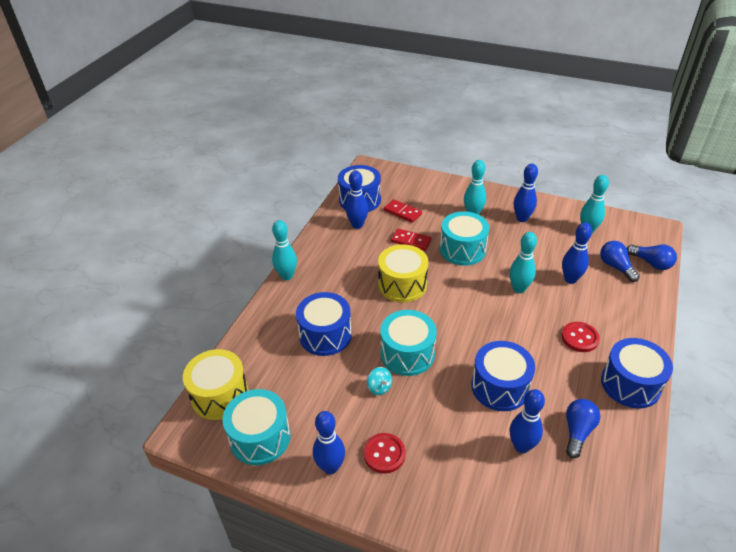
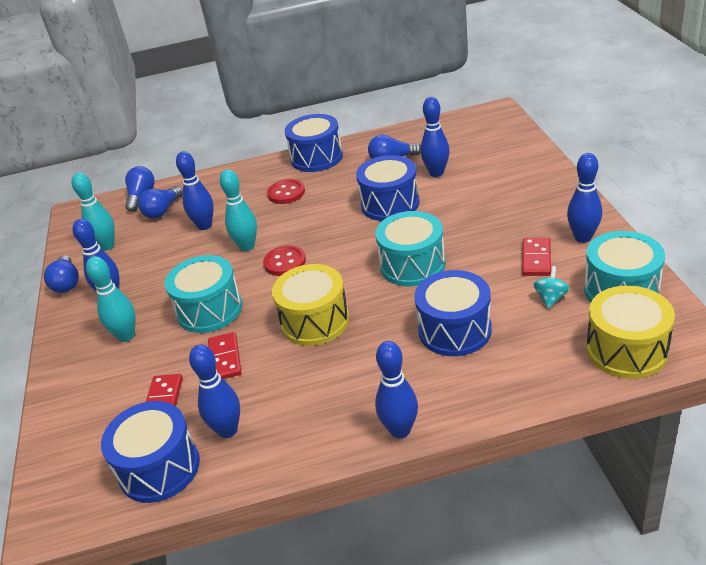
camera: 120 degrees left, 5 degrees down
(287, 276) = (400, 430): turquoise bowling pin -> blue bowling pin
(340, 420) = (536, 259): none -> red domino
(379, 387) = (472, 259): turquoise spinning top -> turquoise spinning top (550, 298)
(384, 454) = (531, 221): red button -> red button (285, 262)
(556, 206) = (67, 283): none -> blue light bulb

